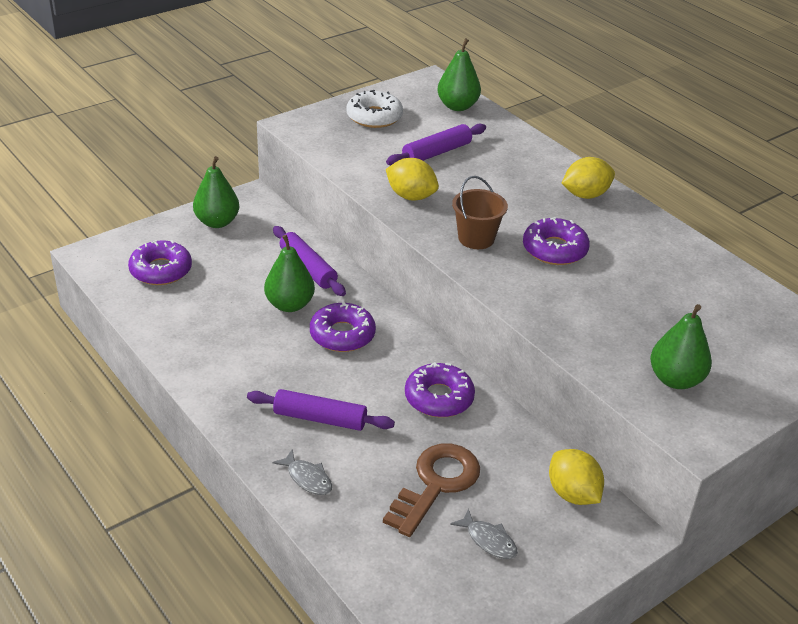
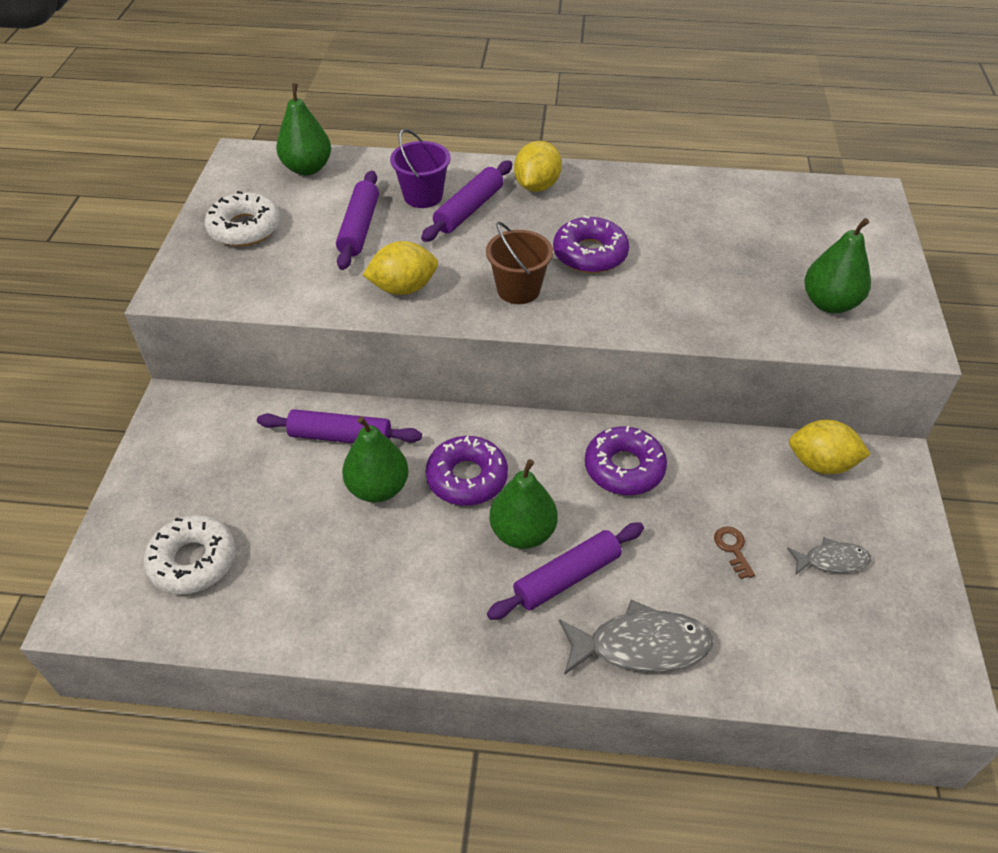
camera: 45 degrees left, 10 degrees up
(161, 270) = (193, 561): purple donut -> white donut
(217, 222) = (177, 459): green pear -> green pear (522, 533)
(307, 478) = (641, 645): grey fish -> grey fish, size x1.75
(436, 484) = (732, 549): brown key -> brown key, size x0.41
(502, 158) = (423, 196): none -> purple bucket
(518, 181) = (469, 210): none -> purple rolling pin

